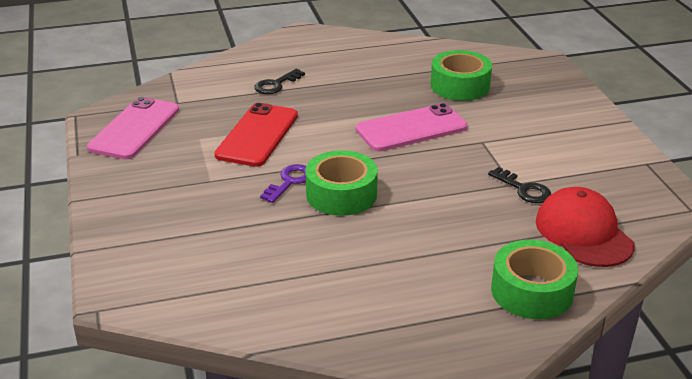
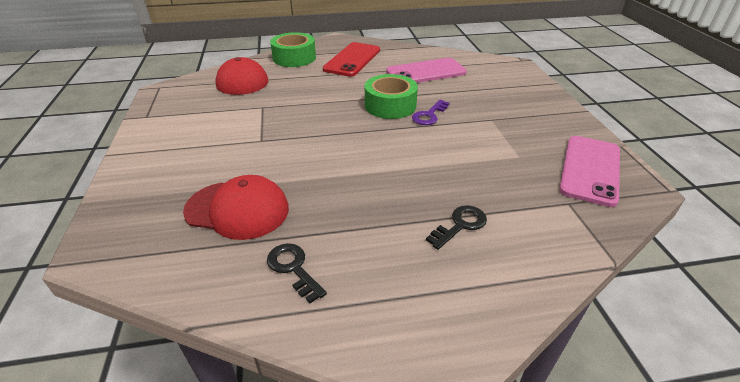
camera: 175 degrees left, 5 degrees up
(257, 135) = (464, 156): red phone -> red phone (352, 60)
(411, 129) = (318, 156): pink phone -> pink phone (426, 72)
(460, 86) = (237, 210): green tape -> red cap
(523, 189) = (257, 103): black key -> black key (293, 268)

